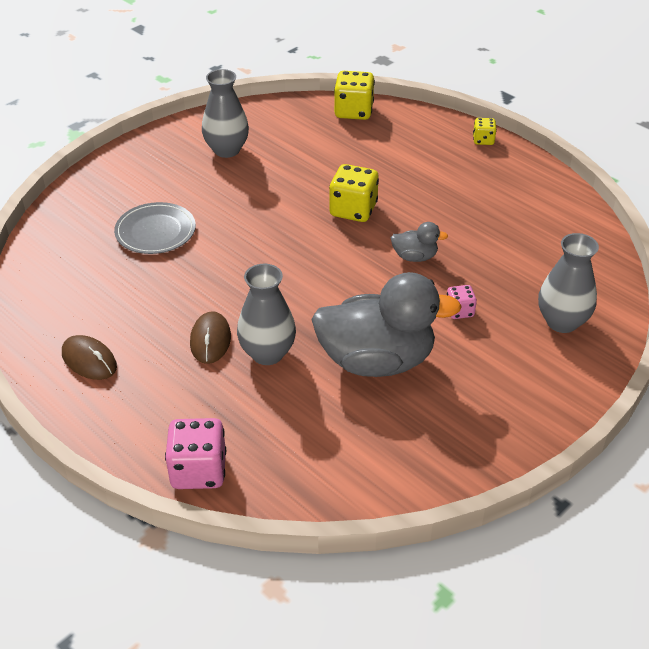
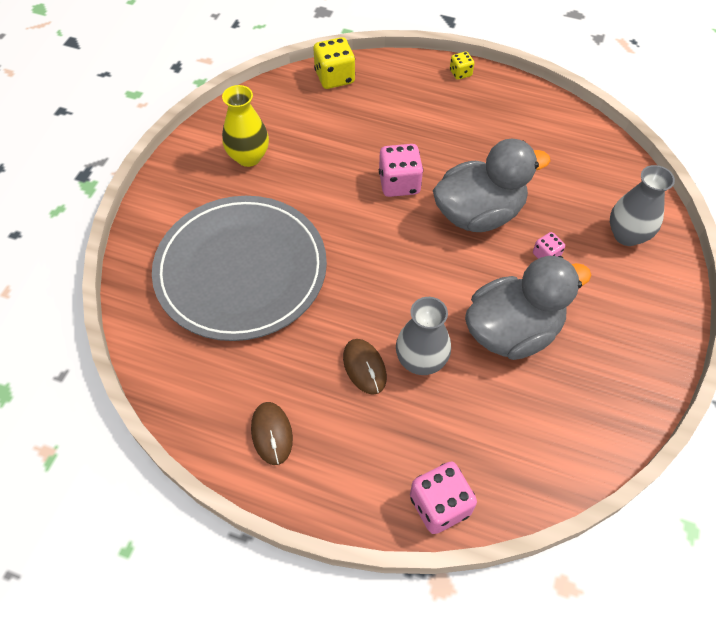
camera: 25 degrees left, 15 degrees up
(89, 360) = (272, 434): brown mouse -> brown mouse turned 60 degrees clockwise
(155, 231) = (241, 270): grey plate -> grey plate, size x2.18
(227, 150) = (248, 157): grey vase -> yellow vase
(353, 210) = (399, 183): yellow dice -> pink dice
(415, 257) = (478, 214): grey duck -> grey duck, size x2.28

